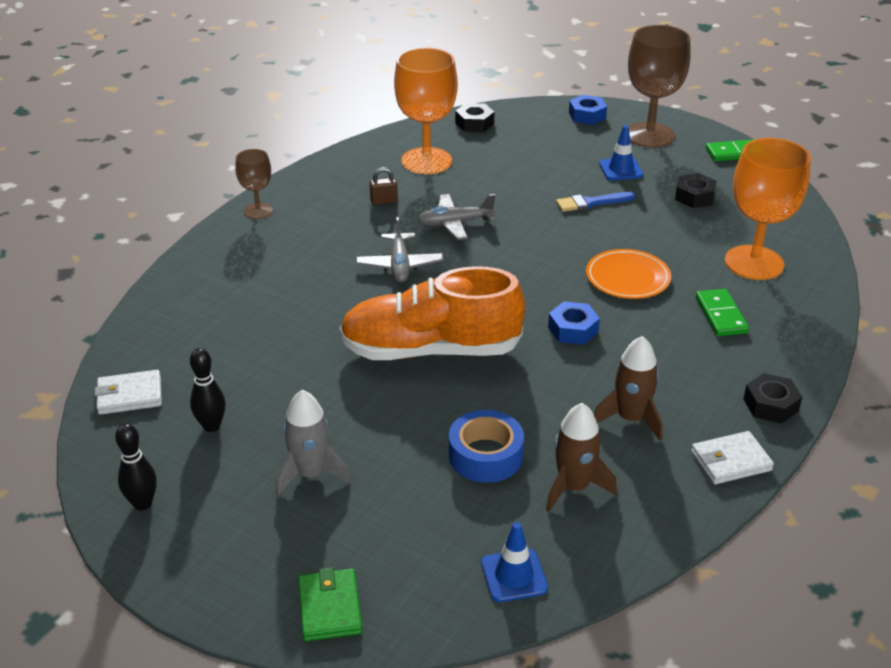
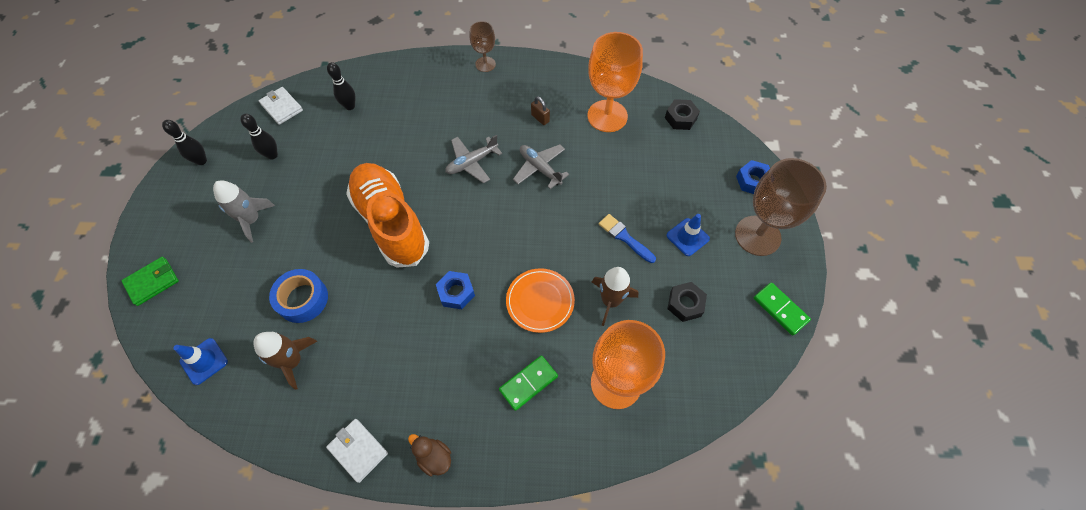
camera: 60 degrees right, 25 degrees up
(202, 333) = (350, 106): none -> black bowling pin
(630, 419) = (375, 368): brown rocket -> brown rocket (610, 300)
(770, 405) = (434, 457): black nut -> brown duck

